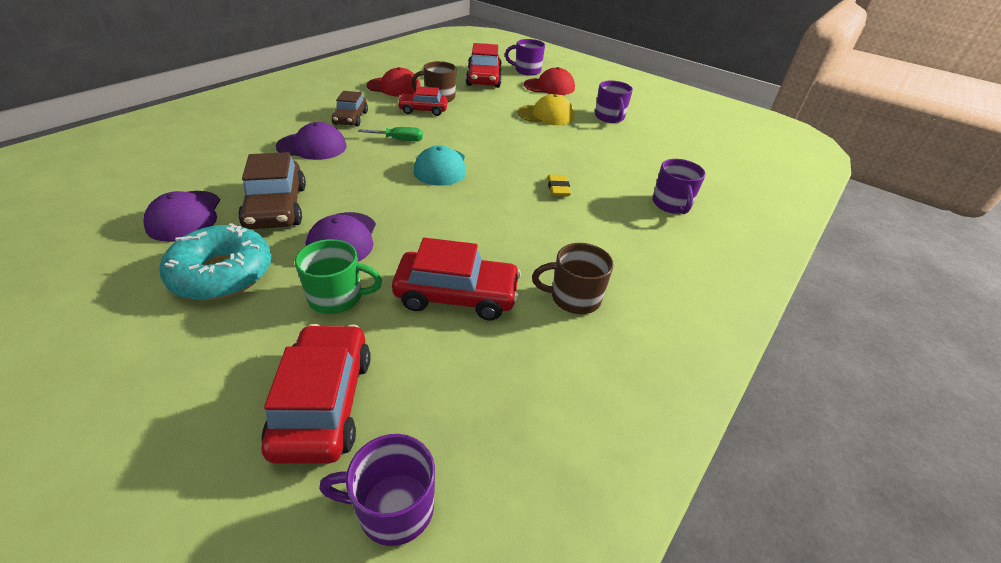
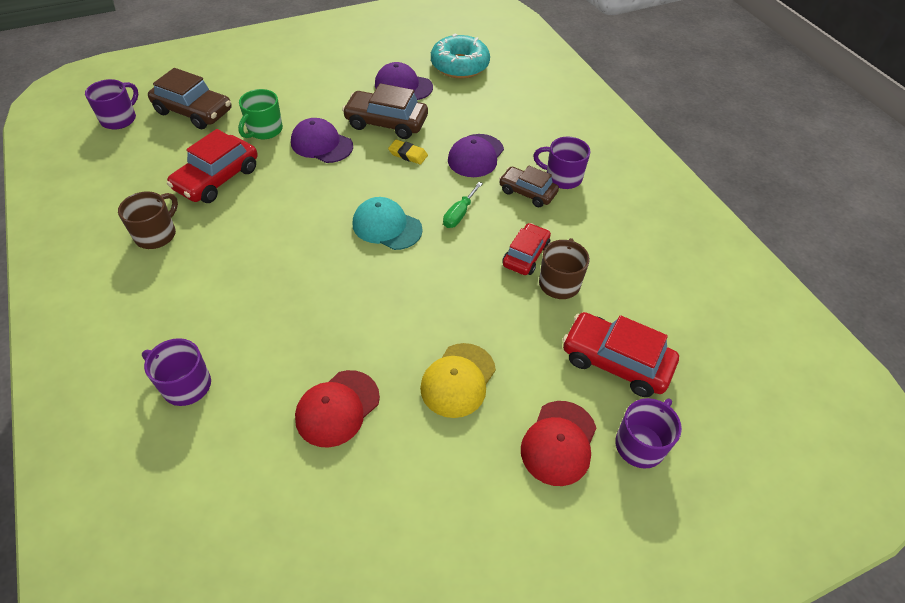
camera: 120 degrees right, 10 degrees up
(222, 274) = (326, 94): turquoise donut -> turquoise donut (459, 65)
(323, 403) = (194, 111): red car -> brown car
(394, 87) = (606, 249): red cap -> red cap (337, 408)
(558, 188) = (288, 299): yellow eraser -> yellow eraser (408, 154)
(609, 117) = (412, 465): purple mug -> purple mug (562, 177)

